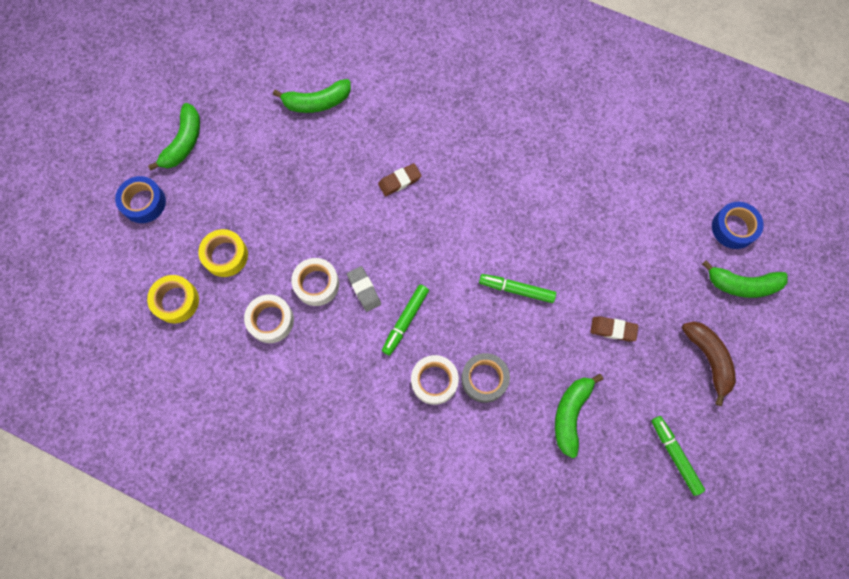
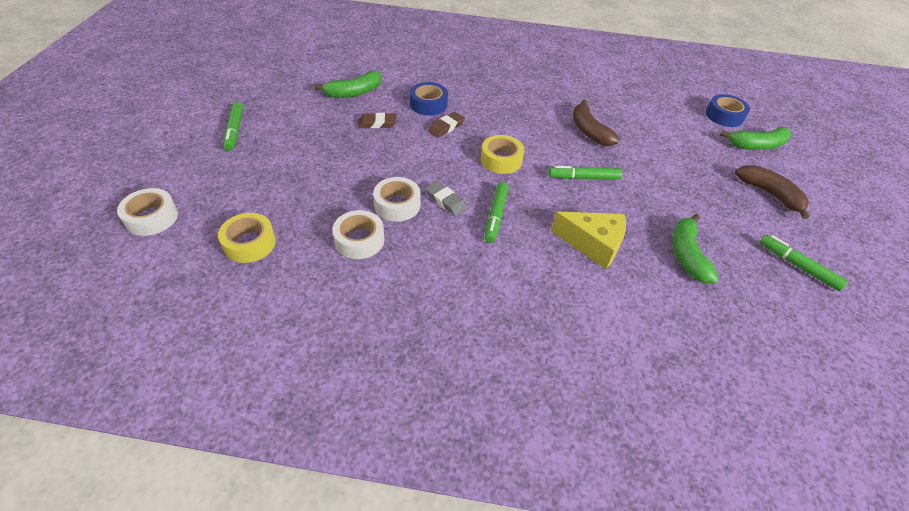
camera: 20 degrees left, 25 degrees down
(144, 203) = (199, 175): blue tape -> blue tape (428, 104)
(184, 142) = (235, 130): green banana -> green marker
(225, 255) = (296, 199): yellow tape -> yellow tape (501, 160)
(434, 381) = (546, 255): white tape -> white tape (151, 217)
(484, 379) = (593, 244): grey tape -> yellow cheese
(556, 220) = (589, 131): none -> brown banana
(613, 329) = (680, 189): brown eraser -> brown eraser (377, 123)

